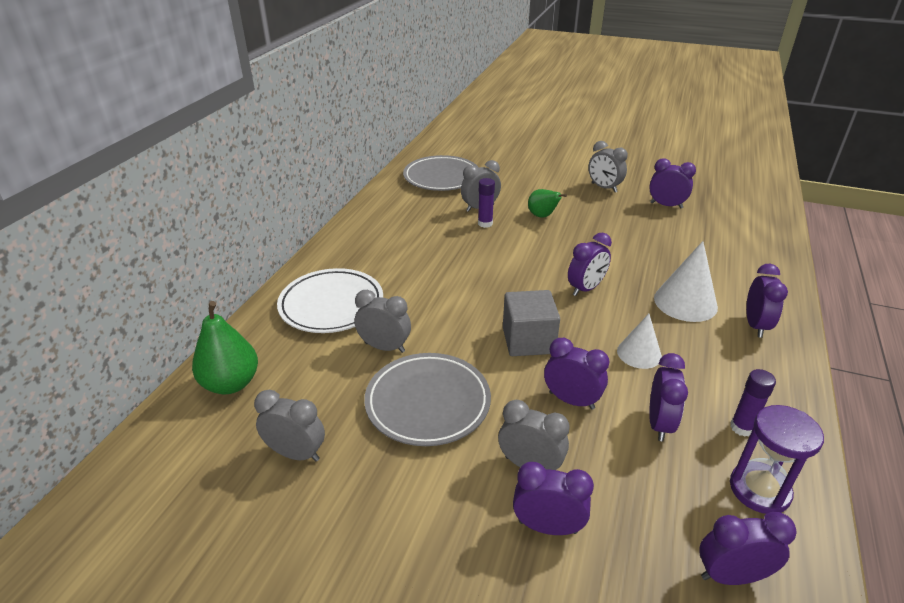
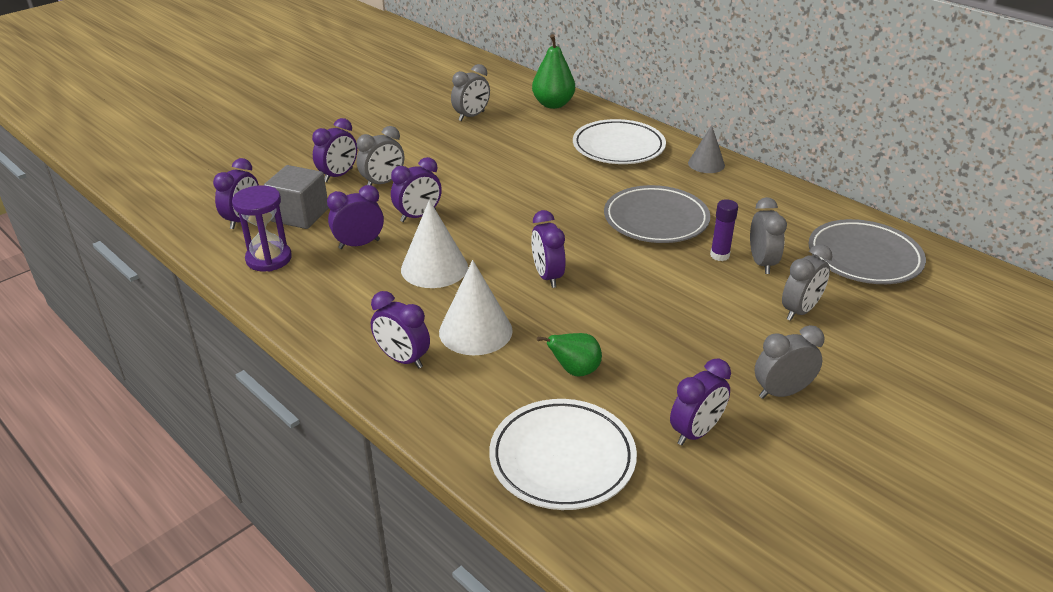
camera: 115 degrees right, 0 degrees up
(341, 251) = (706, 164): none -> grey cone
(384, 347) = (545, 158): grey clock -> grey clock (800, 311)
(428, 402) = (472, 162): grey plate -> grey plate (656, 220)
(528, 340) = (499, 219): grey cube -> grey cube (300, 215)
(542, 216) = (718, 302): green pear -> green pear (575, 371)
(639, 353) = (434, 268): white cone -> white cone, size x1.55
(659, 424) = (359, 244): purple clock -> purple clock turned 120 degrees clockwise
(741, 238) = (562, 458): none -> white plate
(742, 427) = (315, 279): purple glue stick -> none

